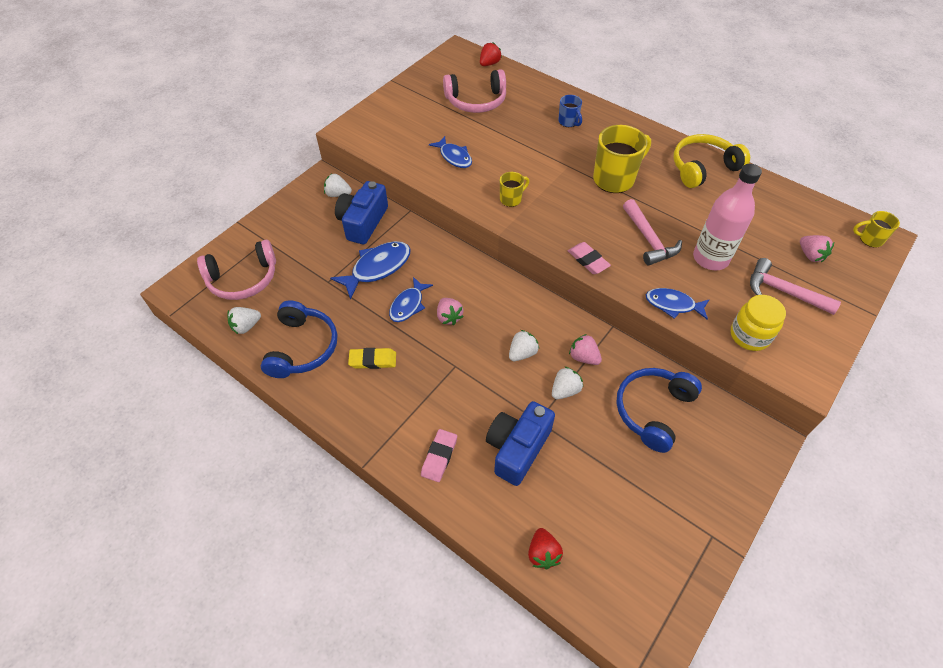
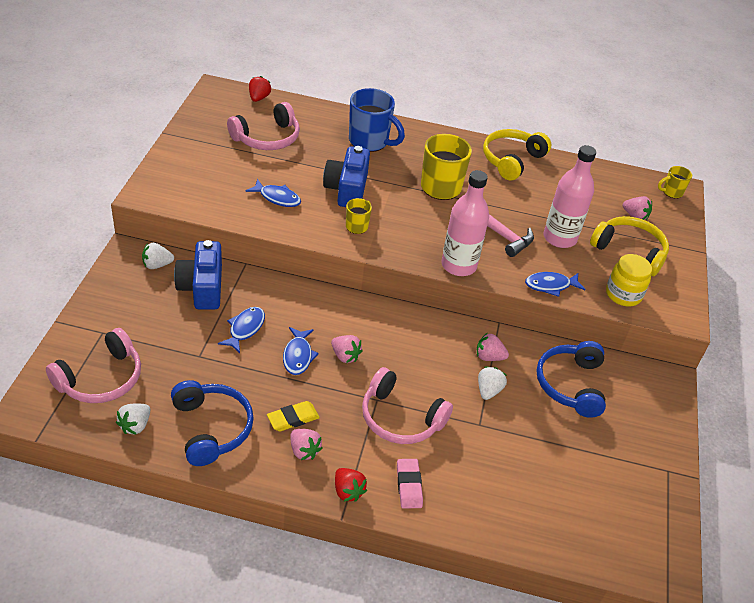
camera: 30 degrees left, 10 degrees down
(366, 392) = (304, 451): none -> pink strawberry
(377, 268) = (245, 329): blue fish -> blue fish, size x0.66
(466, 390) = (400, 418): none -> pink headphones
(517, 448) = (475, 454): blue camera -> blue camera (347, 189)
(522, 353) = (432, 369): white strawberry -> none
(543, 553) = (545, 534): red strawberry -> red strawberry (348, 491)
(568, 122) = (370, 142): blue mug -> blue mug, size x1.94
(588, 260) = (458, 265): pink eraser -> pink bottle
(783, 291) = (629, 251): pink hammer -> yellow headphones

